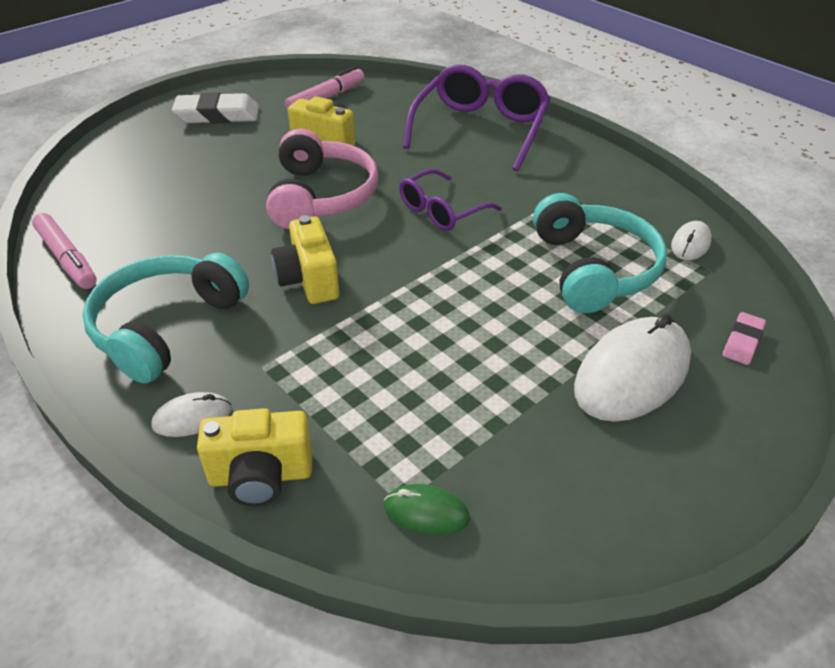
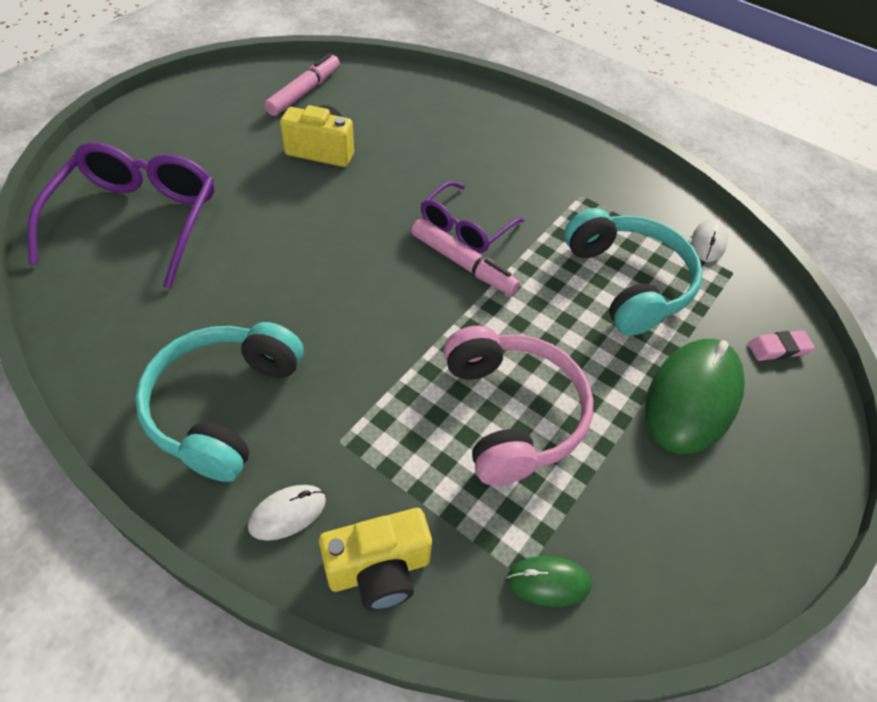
camera: 15 degrees left, 10 degrees up
(67, 259) = (82, 333): pink marker -> pink marker (463, 264)
(217, 115) = (191, 124): white eraser -> none
(309, 280) = (356, 329): yellow camera -> none
(321, 196) = (337, 222): pink headphones -> pink headphones (512, 413)
(480, 129) = (476, 121): purple glasses -> purple glasses (138, 220)
(632, 374) = (692, 398): white mouse -> green mouse
(742, 342) = (778, 348): pink eraser -> pink eraser turned 60 degrees clockwise

